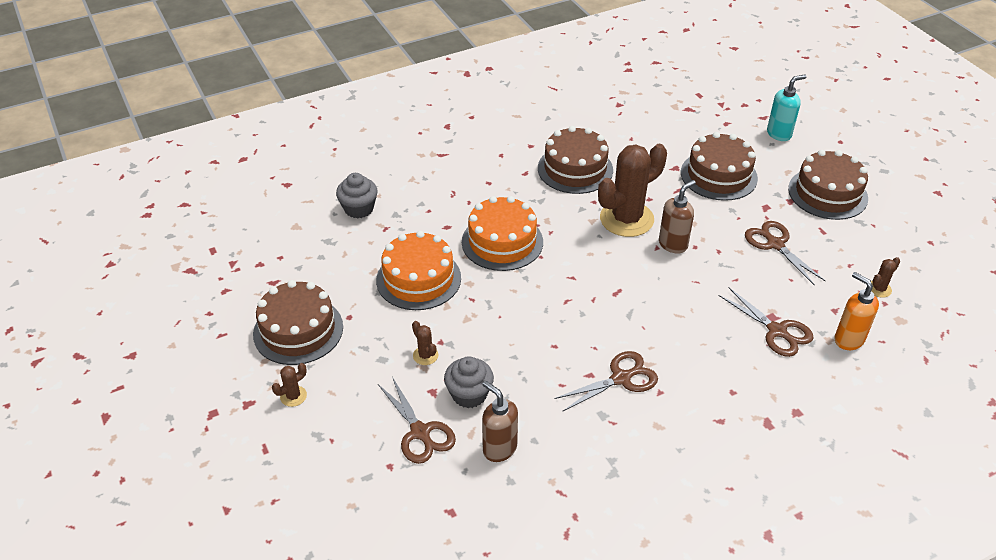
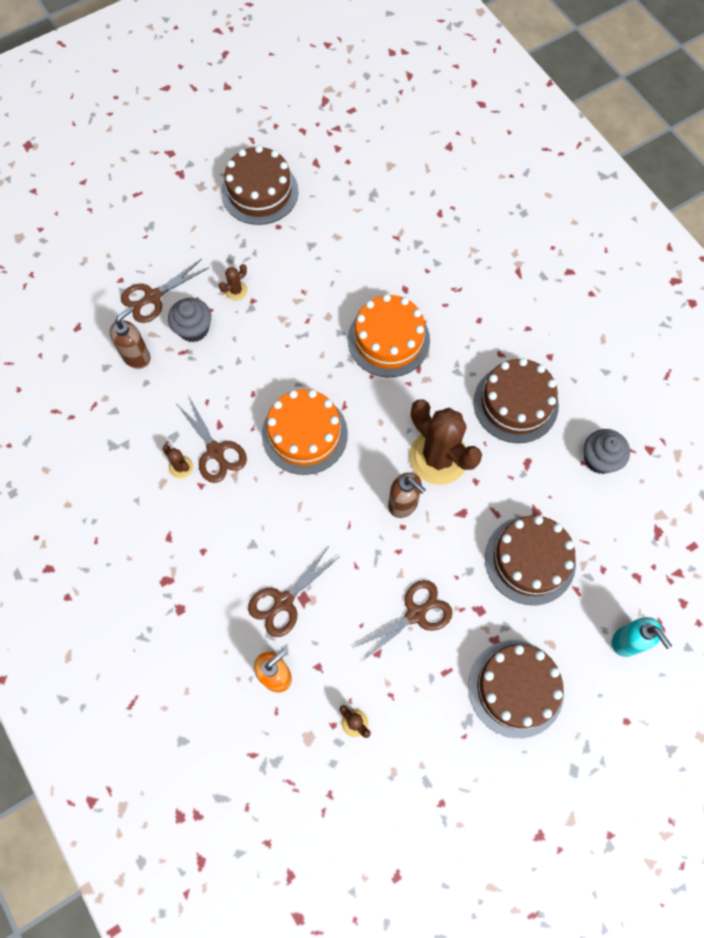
camera: 85 degrees right, 25 degrees up
(293, 396) = (188, 202): brown cactus -> brown cactus (181, 467)
(359, 209) = (421, 211): grey cupcake -> grey cupcake (599, 459)
(418, 279) = (329, 274): orange cake -> orange cake (304, 434)

